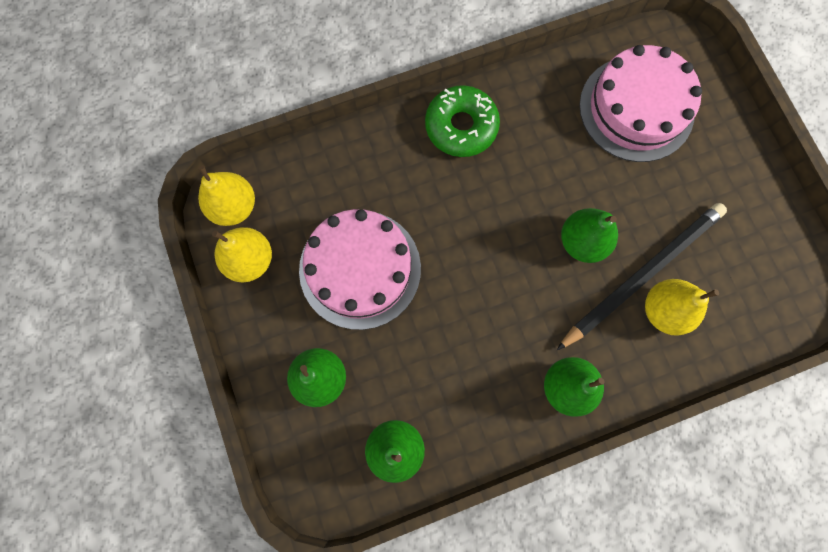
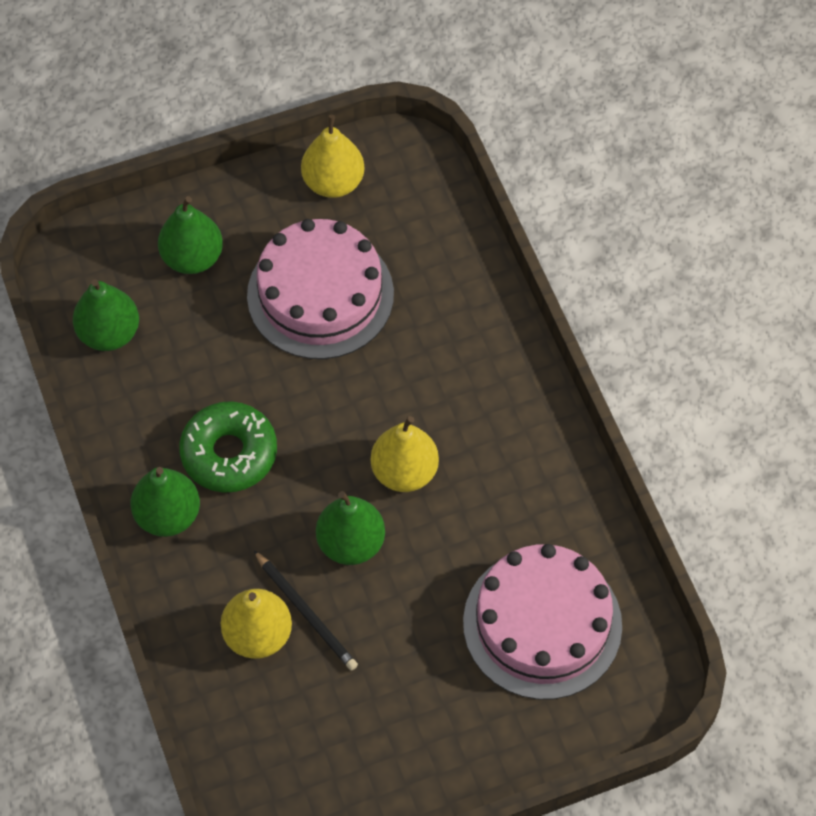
camera: 90 degrees right, 15 degrees down
(234, 207) = (399, 163): yellow pear -> yellow pear (404, 472)
(461, 126) = (509, 406): green donut -> green donut (229, 453)
(642, 274) = (306, 613): black pencil -> black pencil, size x0.55

